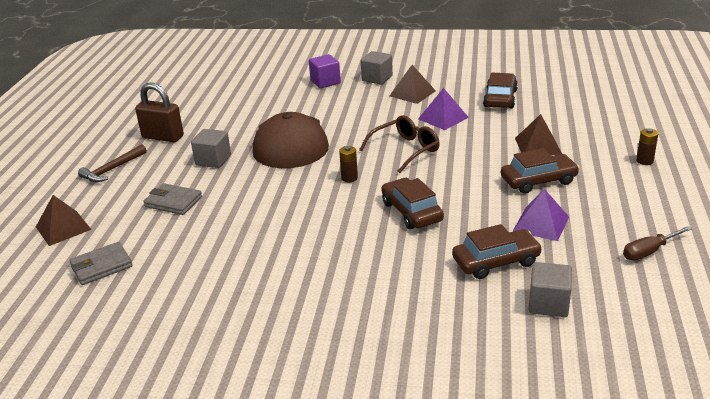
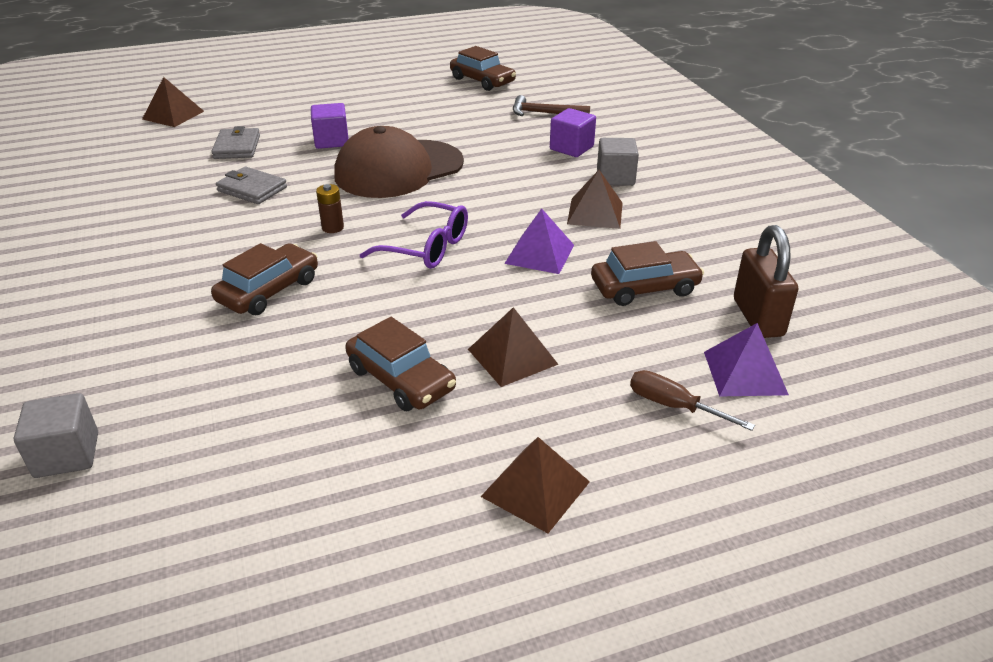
camera: 60 degrees right, 5 degrees up
(101, 266) = (112, 150): grey wallet -> grey wallet (252, 189)
(112, 169) = (287, 101): brown hammer -> brown hammer (544, 113)
(163, 137) = (366, 103): brown padlock -> brown padlock (758, 317)
(213, 160) = (331, 141): grey cube -> purple cube
(405, 150) = (427, 248): brown glasses -> purple glasses
(496, 262) = (164, 385): brown car -> brown car (482, 81)
(541, 224) = (275, 406): purple pyramid -> purple pyramid (745, 373)
(644, 161) = (535, 489): brown battery -> brown pyramid
(649, 251) = (226, 542): brown screwdriver -> brown screwdriver (674, 406)

